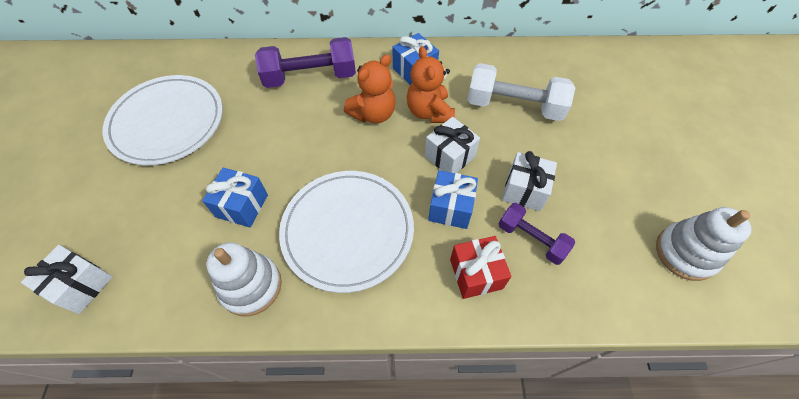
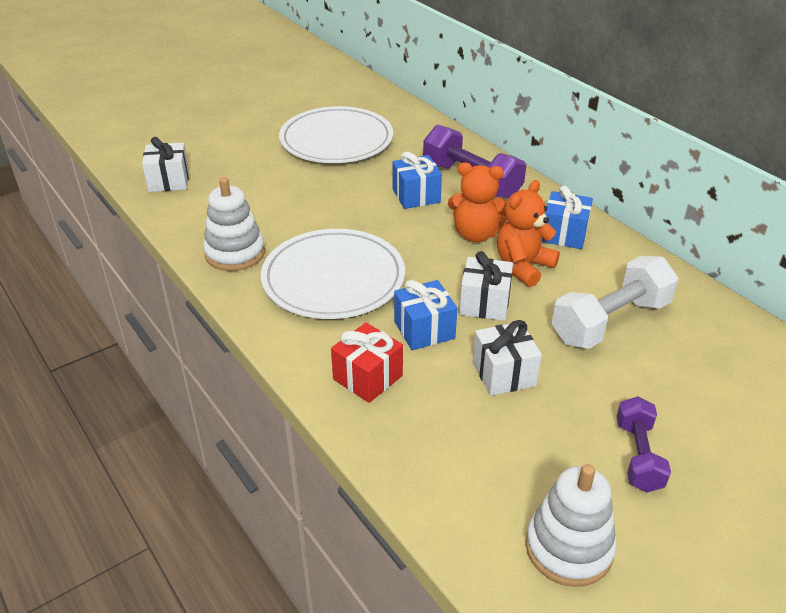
camera: 55 degrees right, 20 degrees down
(242, 206) = (300, 213): blue gift -> blue gift (416, 196)
(514, 106) = (610, 322): white dumbbell -> white dumbbell turned 75 degrees clockwise
(531, 239) = (447, 402): purple dumbbell -> purple dumbbell (638, 456)

